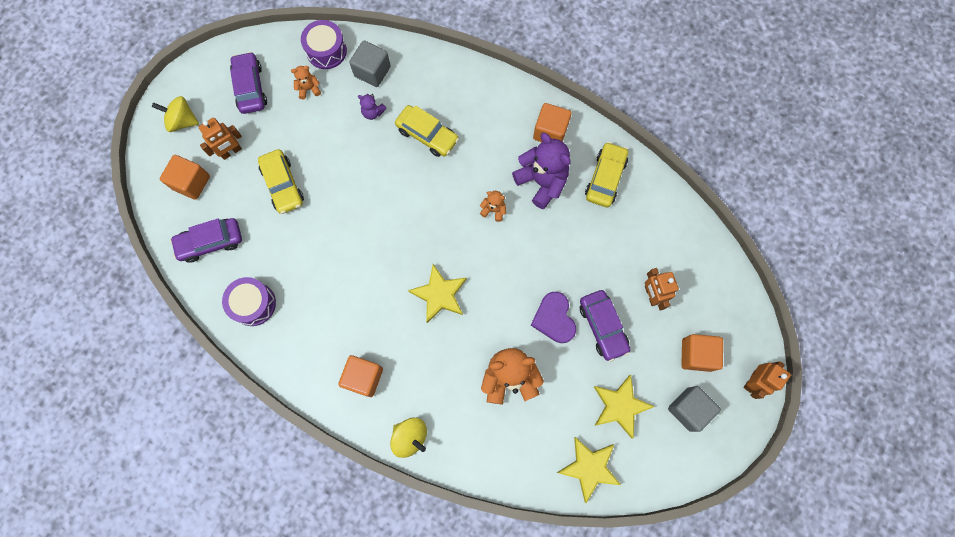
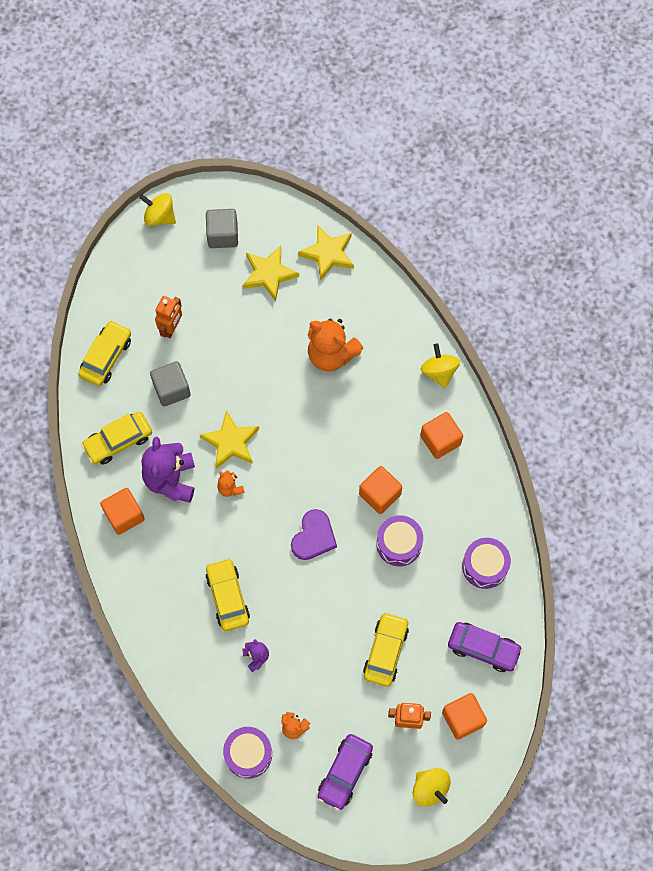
camera: 140 degrees left, 5 degrees down
(333, 268) = (399, 544): none -> purple drum
(372, 71) = (224, 698): grey cube -> grey cube (171, 389)
(439, 294) = (331, 456): yellow star -> yellow star (230, 442)
(554, 318) = (259, 369): purple heart -> purple heart (313, 536)
(602, 326) = (229, 335): purple car -> none
(676, 231) = (106, 357): none -> yellow car
(696, 354) = (180, 263): orange cube -> orange cube (380, 494)
(752, 381) = (159, 216): orange robot -> yellow spinning top

